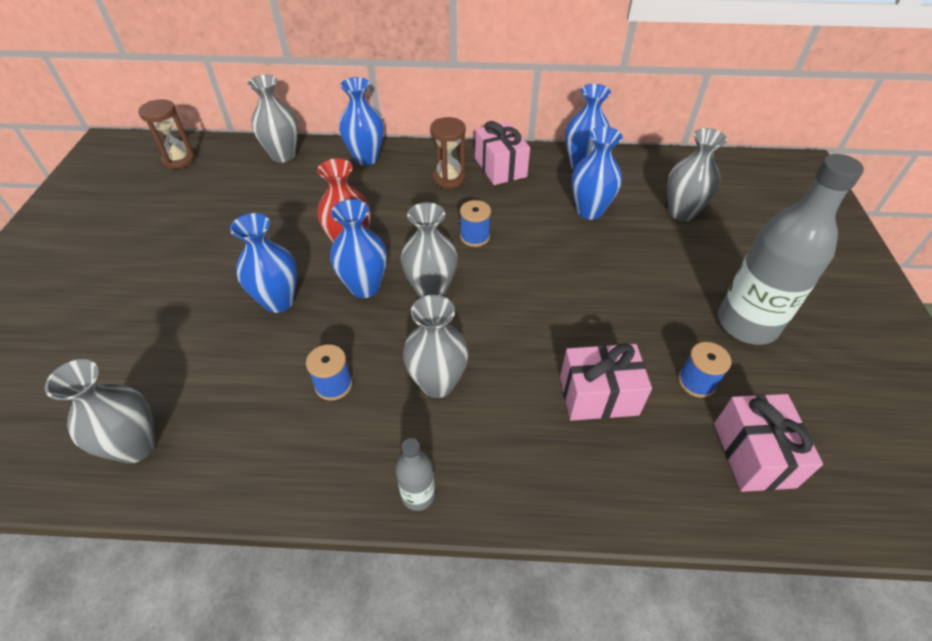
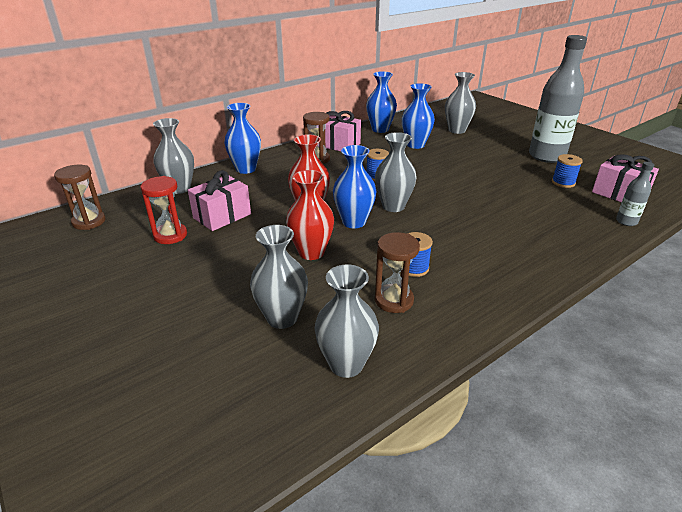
camera: 40 degrees left, 15 degrees down
(209, 210) = (170, 235): none -> red hourglass
(262, 409) = (394, 300): none -> brown hourglass
(278, 301) = (311, 252): blue vase -> red vase
(418, 495) = (533, 282): grey bottle -> grey bottle (626, 221)
(437, 383) = (464, 238): grey vase -> grey vase (282, 318)
(598, 395) = (538, 206): pink gift -> pink gift (222, 216)

